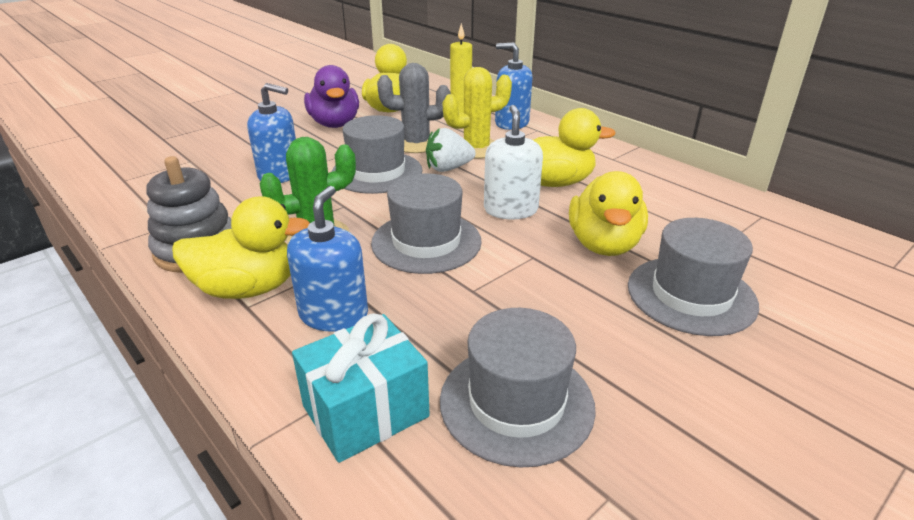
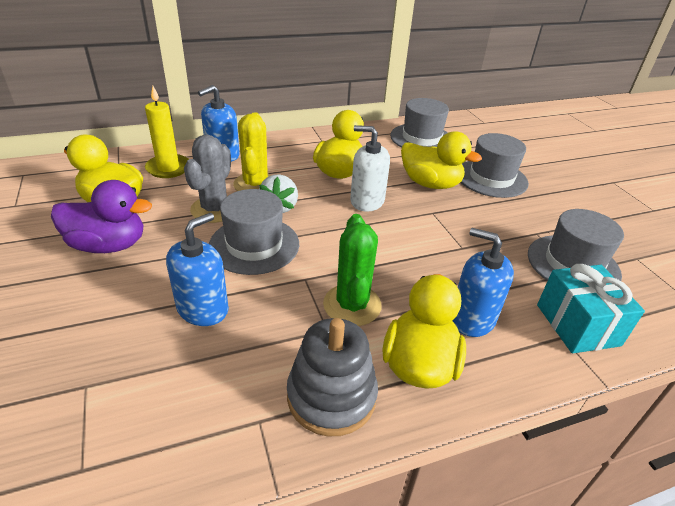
camera: 70 degrees left, 5 degrees up
(426, 242) = (392, 250): grey hat -> grey hat (421, 138)

